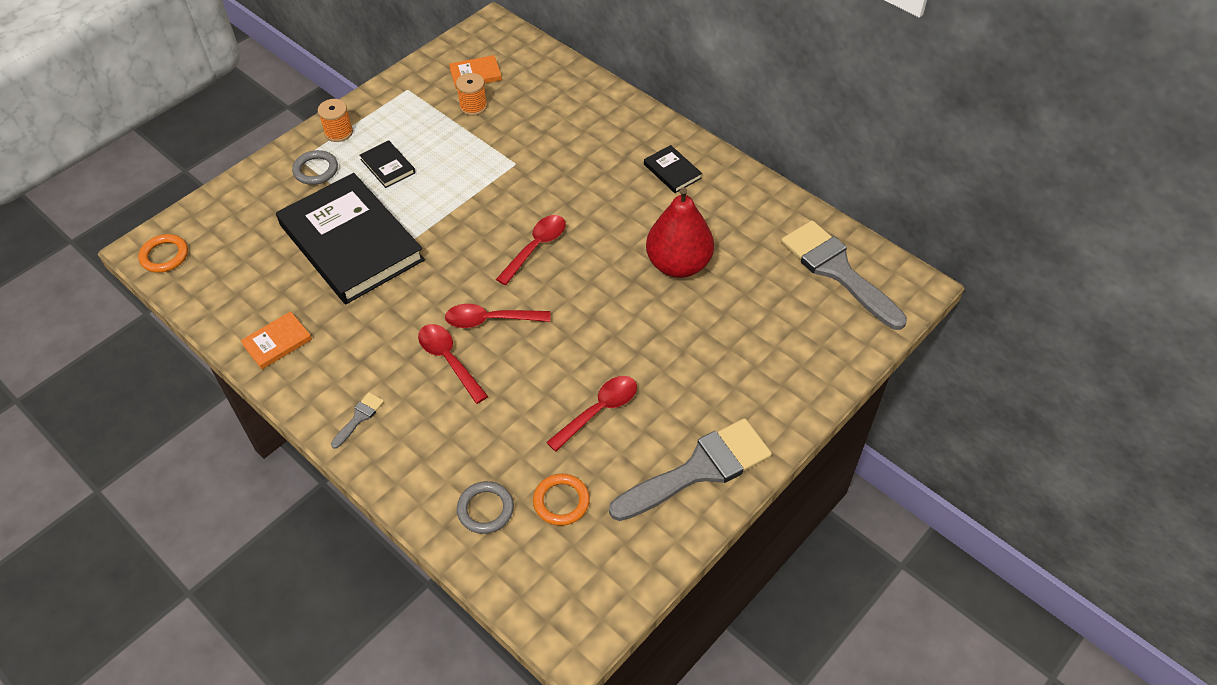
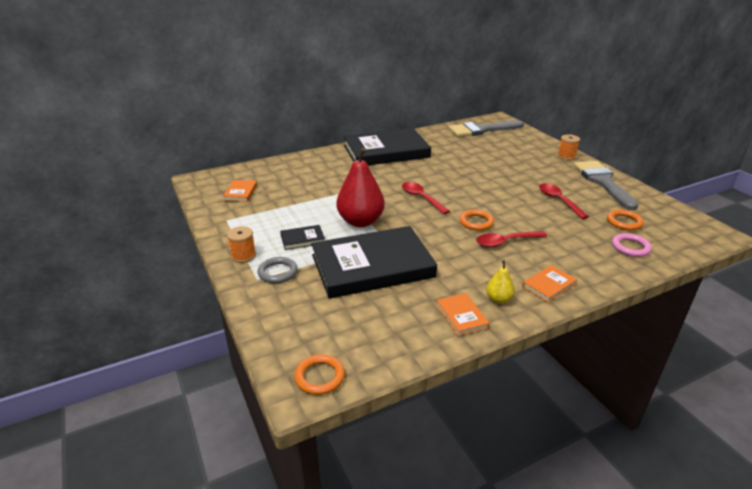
camera: 70 degrees left, 20 degrees down
(317, 371) = (498, 299): none -> yellow pear
(359, 417) = (549, 285): grey brush -> orange book
(473, 106) = (272, 198): orange spool -> orange spool (566, 156)
(485, 509) = (630, 247): grey ring -> pink ring
(490, 320) = (476, 222): red spoon -> orange ring
(672, 171) = (386, 151): black book -> black book, size x2.48
(678, 264) = (458, 162): red pear -> red pear (360, 221)

